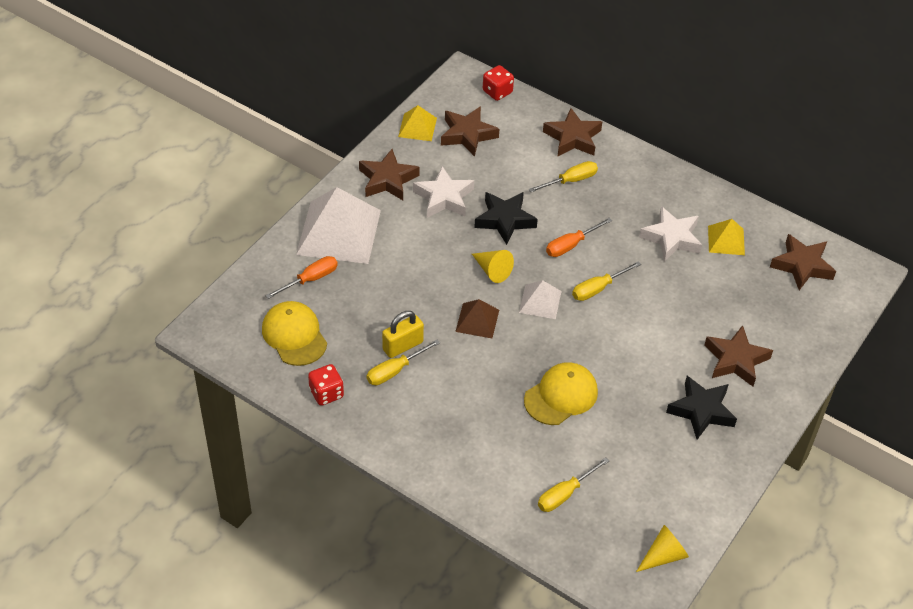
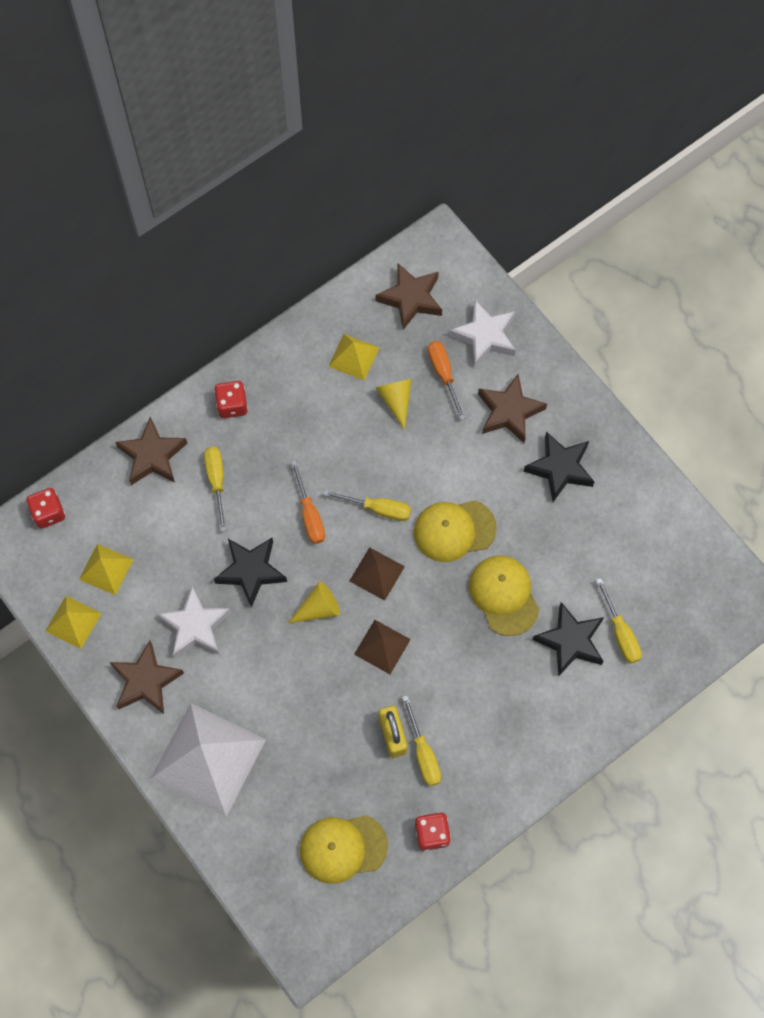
camera: 70 degrees left, 20 degrees up
(310, 279) = (268, 809): orange screwdriver -> orange screwdriver (443, 374)
(467, 135) = (106, 569): brown star -> yellow pyramid
(540, 301) = (376, 573): white pyramid -> brown pyramid
(540, 456) = (570, 641): none -> black star
(598, 289) = (378, 509): yellow screwdriver -> yellow screwdriver turned 60 degrees counterclockwise
(604, 346) = (454, 530): none -> yellow cap
(640, 174) = (232, 405): none -> red dice
(663, 555) = (711, 567): yellow cone -> yellow cone (396, 400)
(671, 238) = (333, 409): white star -> white star (485, 336)

